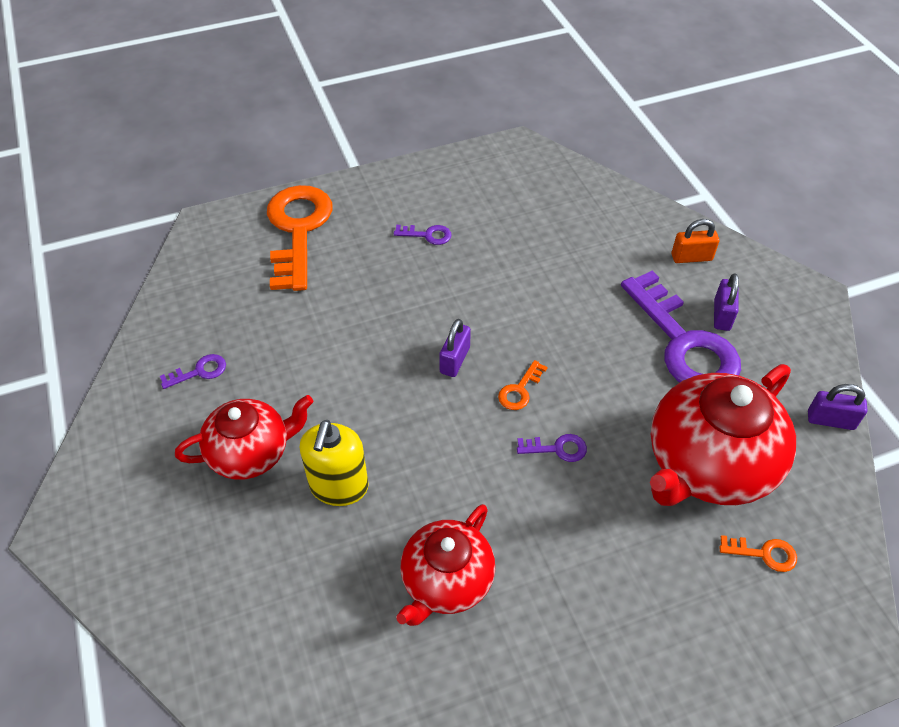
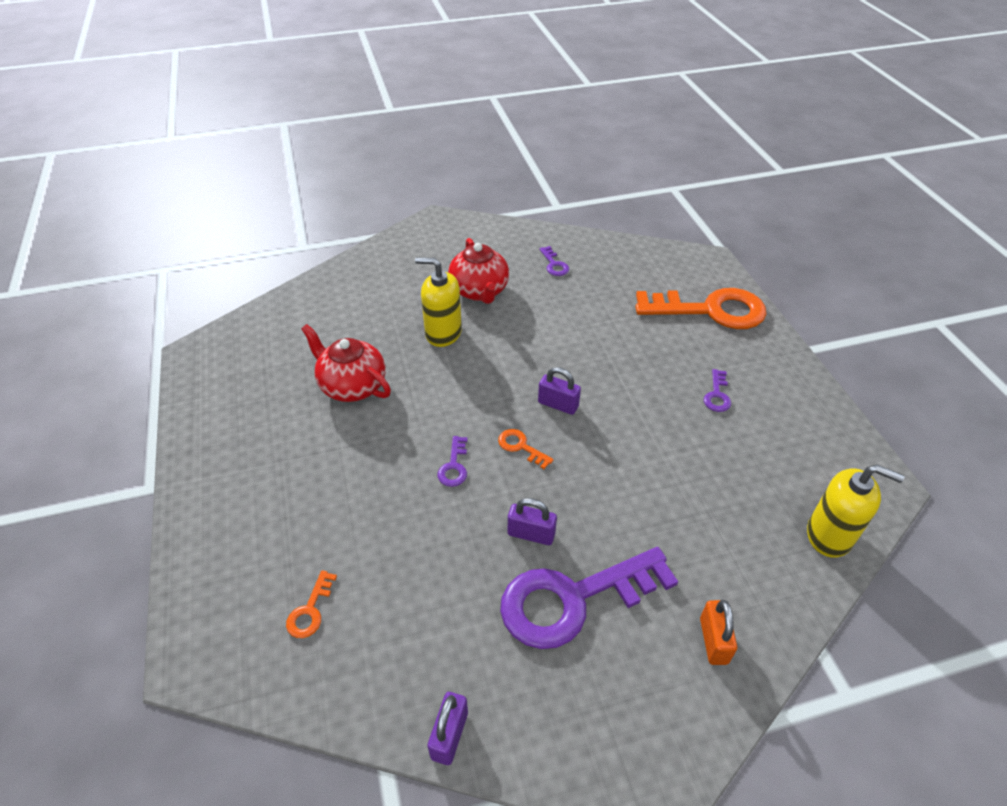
camera: 95 degrees right, 5 degrees down
(576, 183) = (829, 535): none -> yellow soap dispenser
(708, 465) = (414, 585): red teapot -> none
(722, 315) = (616, 652): purple padlock -> purple padlock (531, 534)

